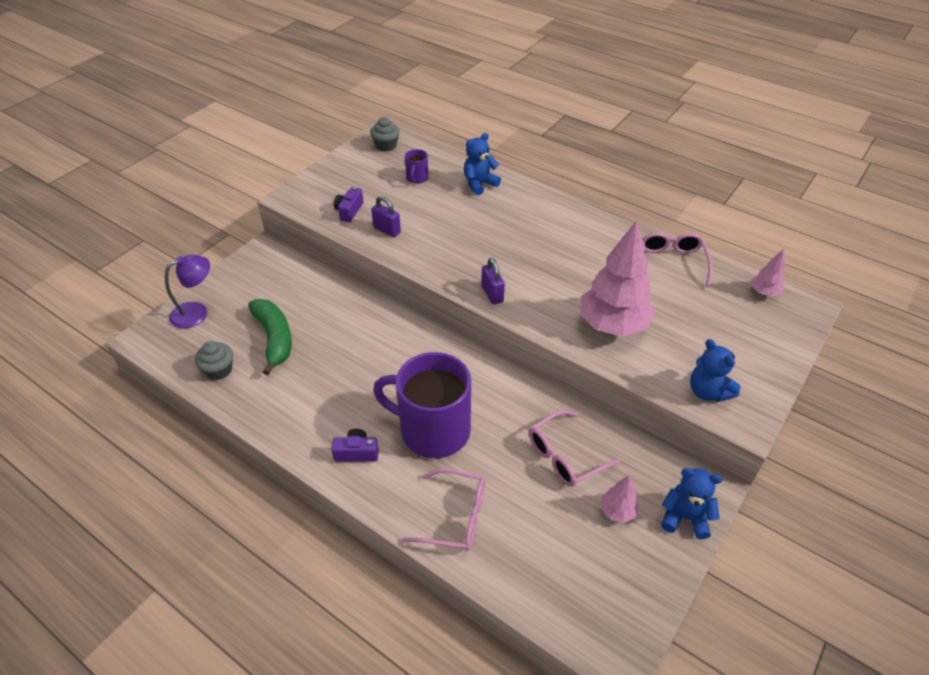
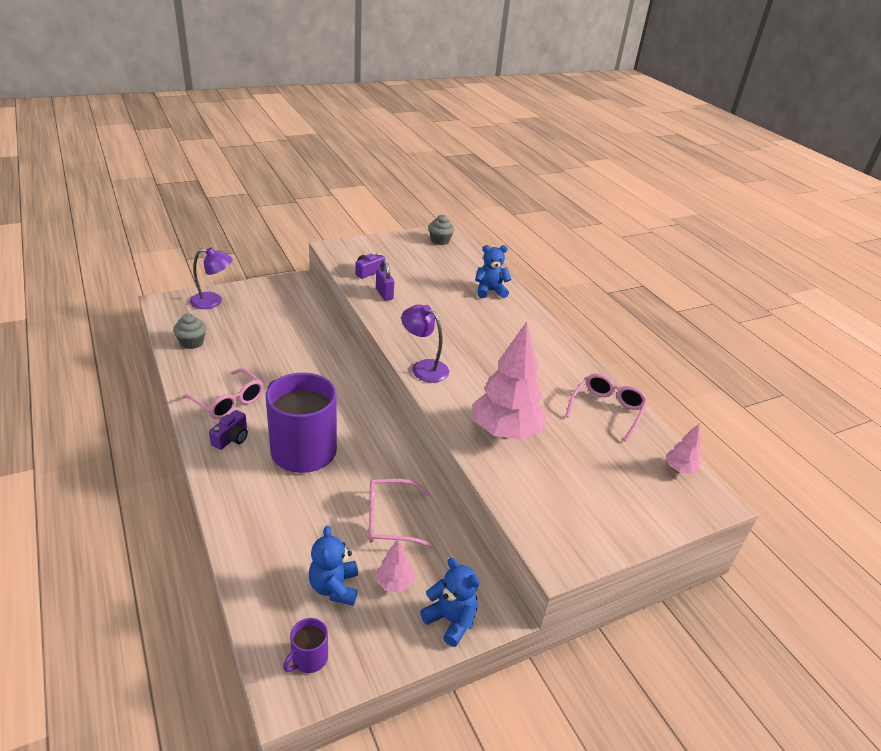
camera: 25 degrees right, 10 degrees down
(274, 338) = (248, 339): green banana -> none
(356, 453) = (231, 438): purple camera -> purple camera turned 90 degrees clockwise
(417, 178) = (442, 269): purple mug -> purple mug (309, 658)
(455, 517) = (260, 518): pink glasses -> pink glasses (229, 402)
(492, 294) = (424, 367): purple padlock -> purple lamp
(708, 391) = (544, 519): blue teddy bear -> blue teddy bear (334, 587)

